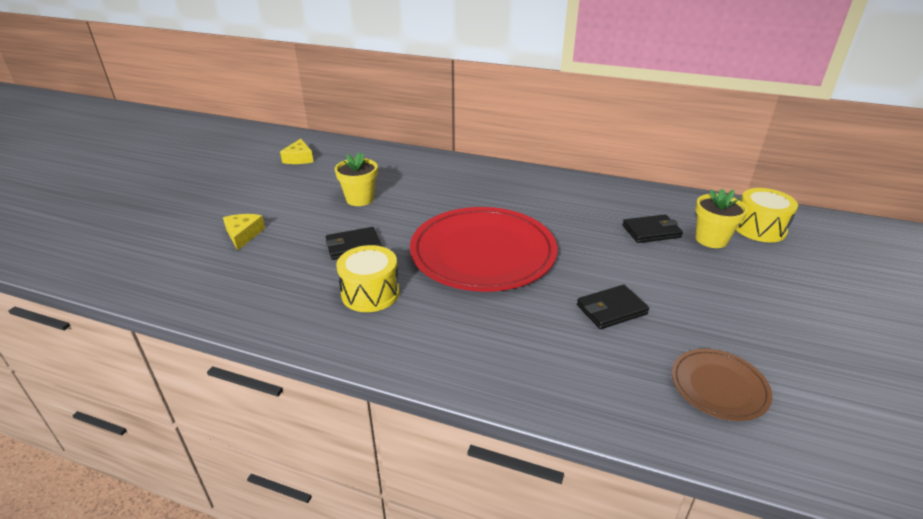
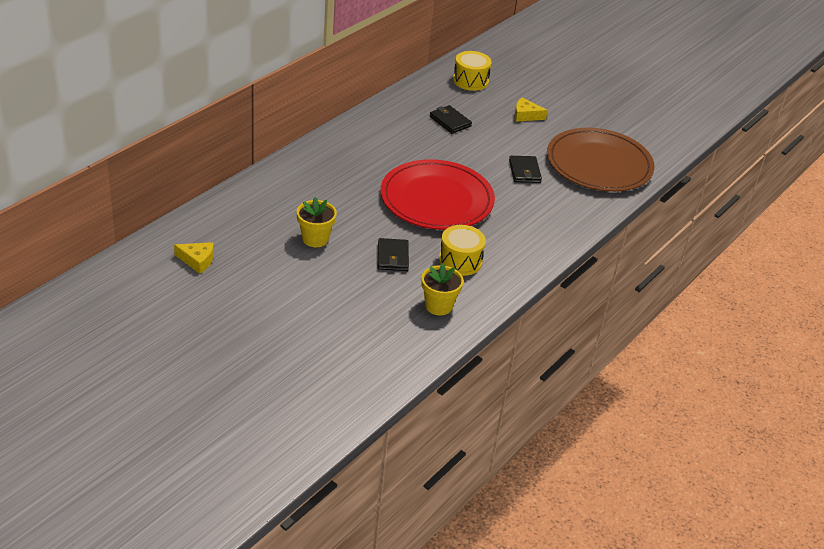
camera: 75 degrees left, 5 degrees up
(243, 235) = (339, 313): yellow cheese -> yellow cheese (526, 115)
(651, 231) = (450, 121): black wallet -> black wallet turned 45 degrees counterclockwise
(711, 239) = (472, 104): yellow flower pot -> yellow flower pot (438, 306)
(719, 386) = (599, 164): brown plate -> brown plate, size x2.08

